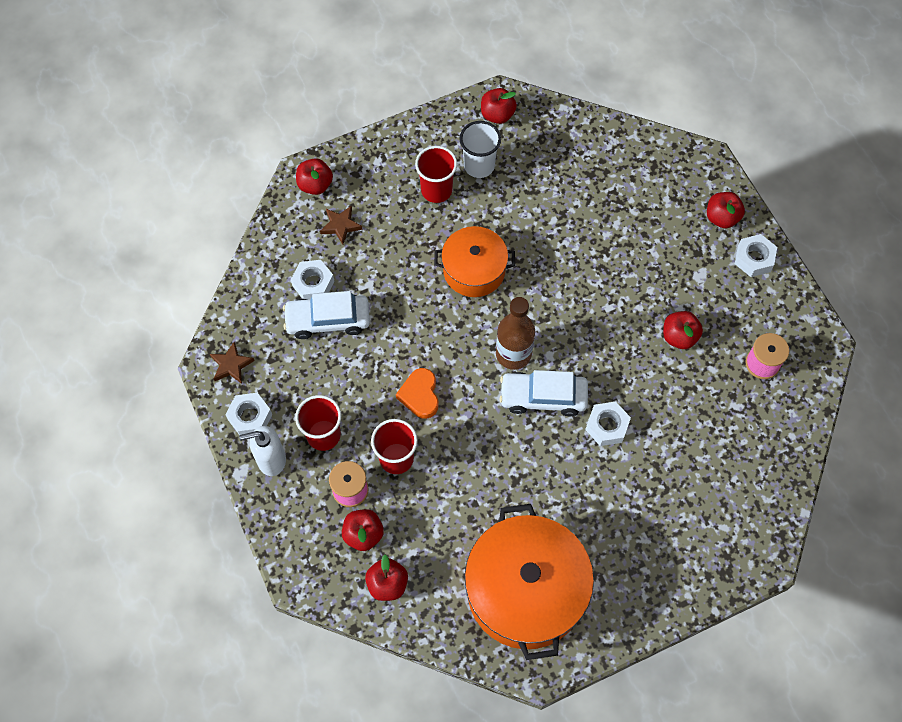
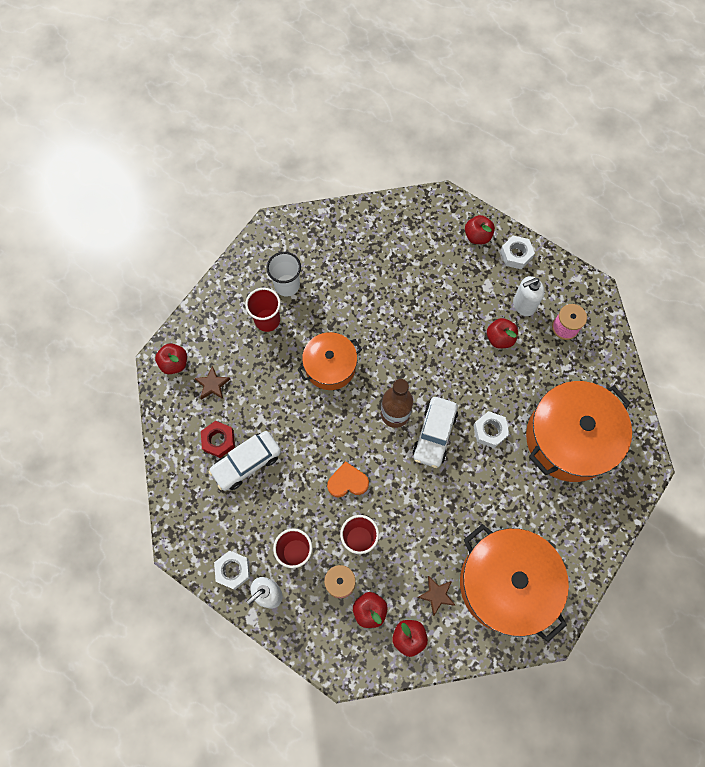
camera: 30 degrees left, 5 degrees up
(231, 365) = (194, 538): brown star -> brown star (436, 595)
(313, 283) = (218, 440): white nut -> red nut
(420, 395) = (347, 482): orange heart -> orange heart turned 120 degrees clockwise
(497, 115) = (277, 240): red apple -> none
(543, 397) = (434, 434): white car -> white car turned 45 degrees counterclockwise
(692, 482) = (569, 438): none -> orange pot
(728, 316) = (523, 305): none -> white soap dispenser

